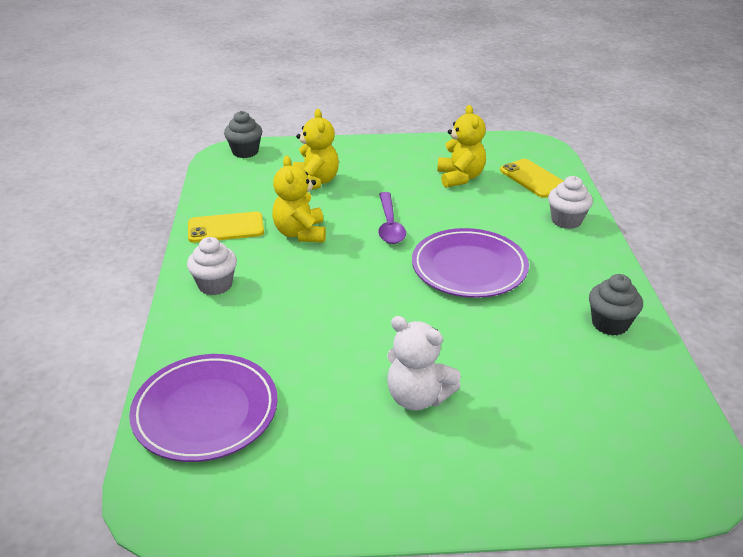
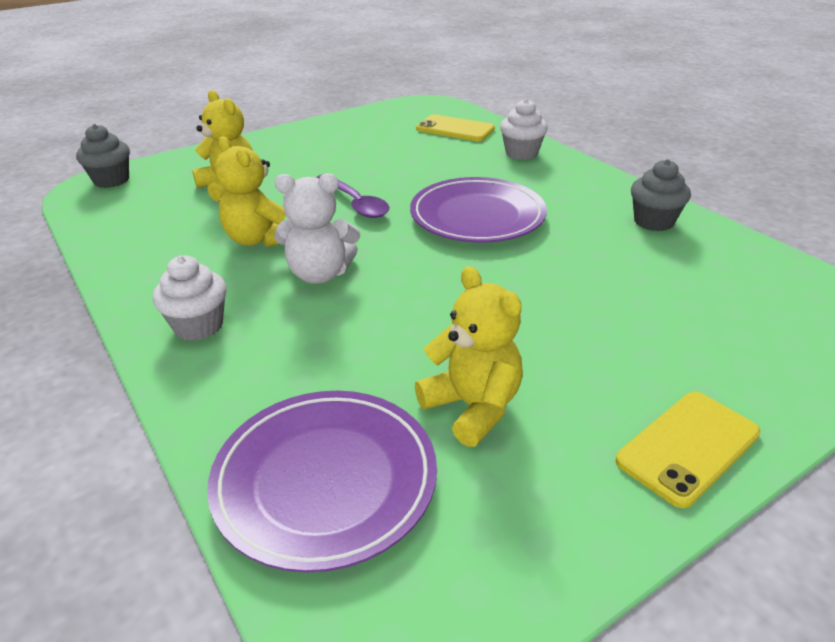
camera: 30 degrees left, 0 degrees up
(226, 228) = (156, 261): yellow phone -> yellow phone (688, 447)
(418, 397) = (560, 353): white teddy bear -> white teddy bear (320, 274)
(460, 177) = (384, 145): yellow teddy bear -> yellow teddy bear (472, 407)

